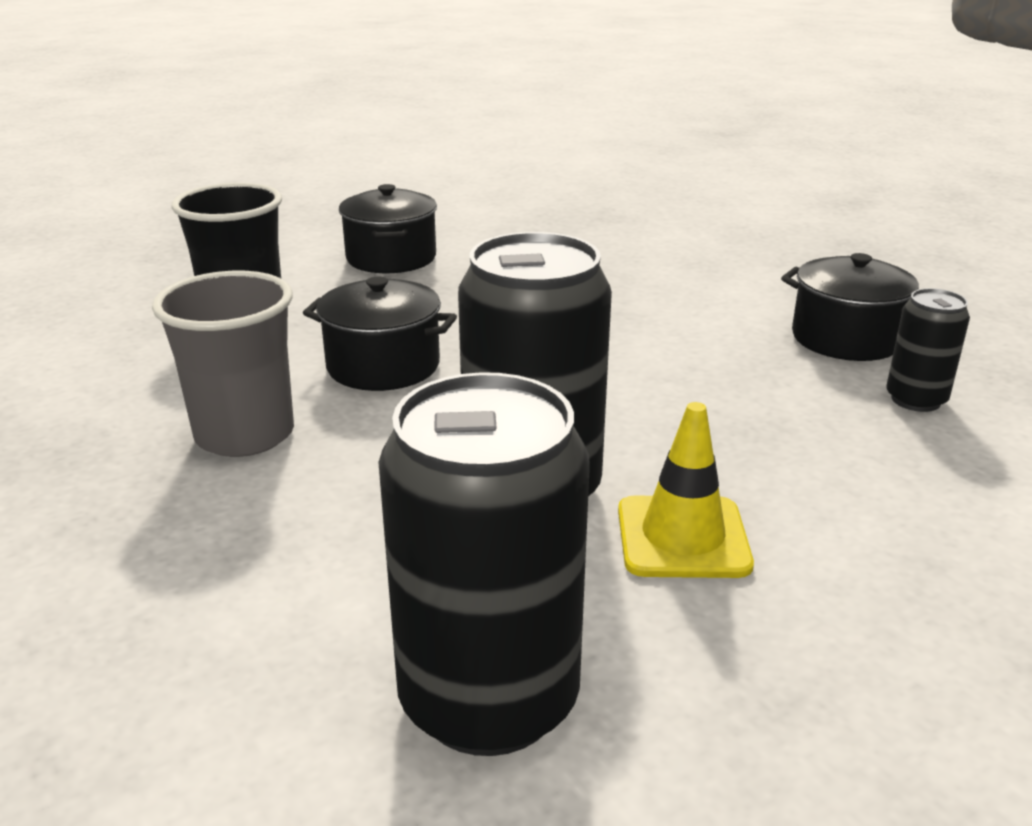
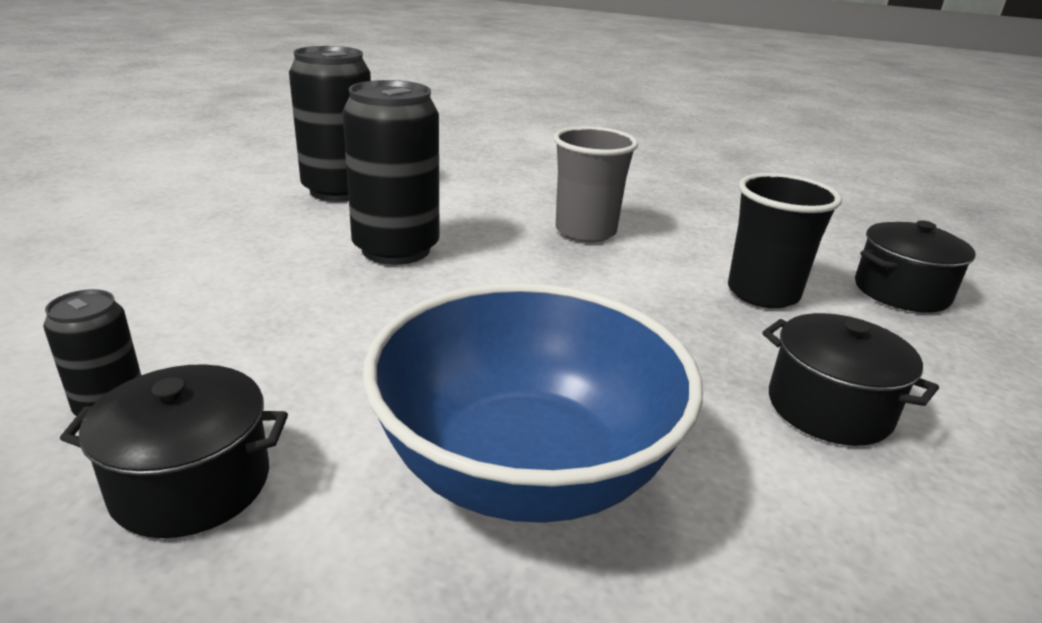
camera: 140 degrees right, 0 degrees up
(383, 366) = (595, 289): black pot -> black pot (901, 291)
(626, 289) = (525, 468): none -> blue bowl
(682, 537) = (292, 251): yellow traffic cone -> none

